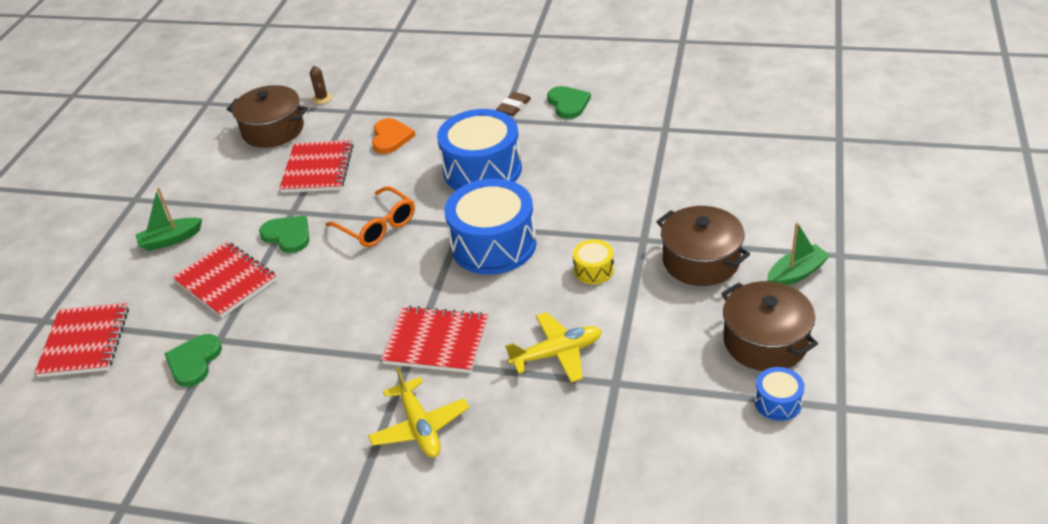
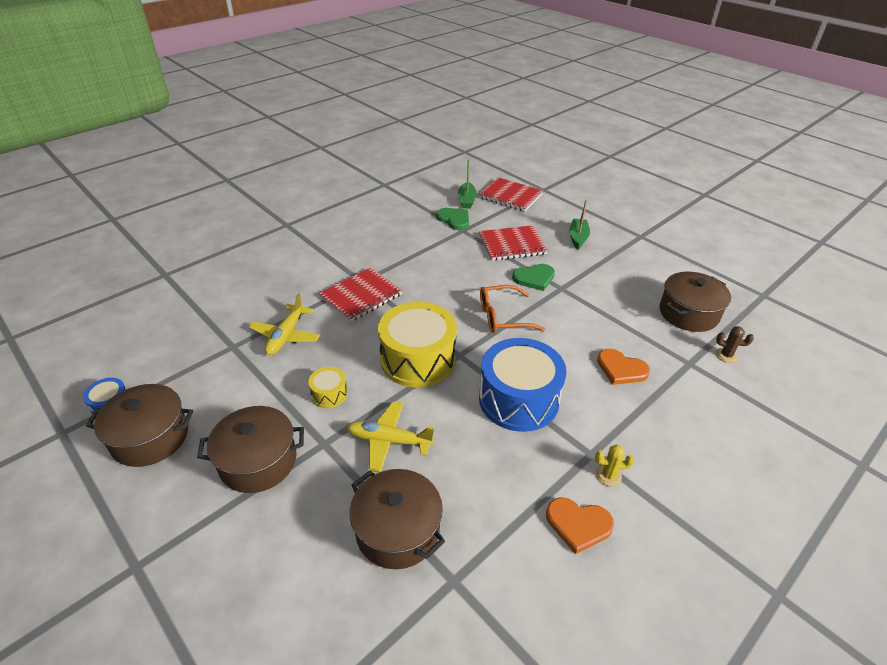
camera: 120 degrees right, 0 degrees up
(318, 169) = (607, 316): red notebook -> none
(420, 427) = (311, 267): yellow plane -> yellow plane (389, 441)
(493, 245) = (418, 359): blue drum -> yellow drum
(513, 107) = (608, 475): brown eraser -> yellow cactus
(568, 104) = (578, 525): green heart -> orange heart
(663, 164) = (397, 530): none -> brown pot
(796, 273) = (165, 513): green boat -> green boat (466, 200)

